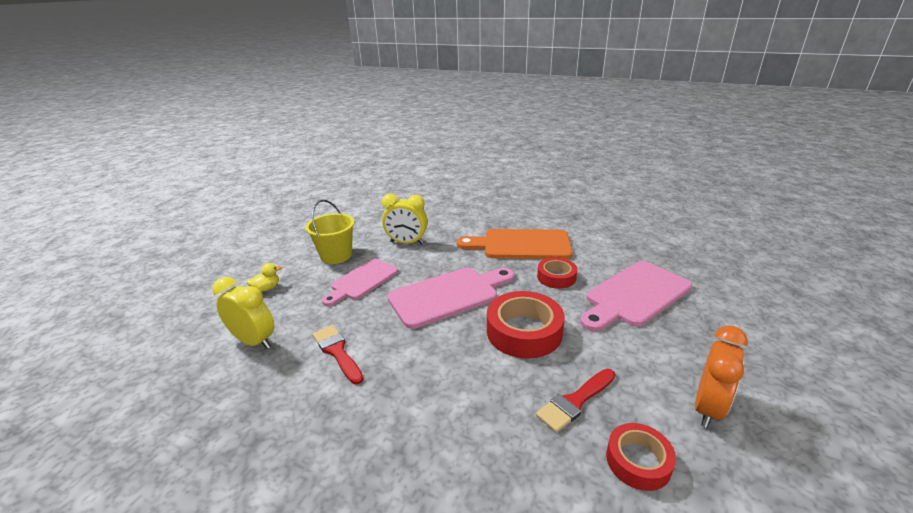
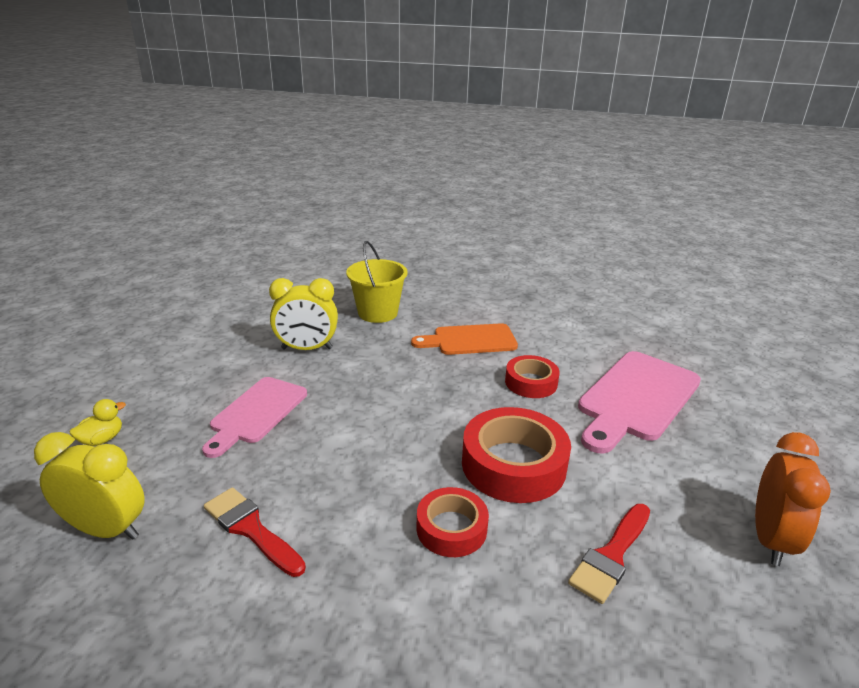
camera: 15 degrees left, 0 degrees up
(336, 255) = (202, 376): yellow bucket -> yellow bucket (377, 313)
(448, 295) = (392, 423): pink cutting board -> none
(521, 245) = (470, 340): orange cutting board -> orange cutting board, size x0.67
(638, 461) = (715, 626): red tape -> red tape (451, 528)

